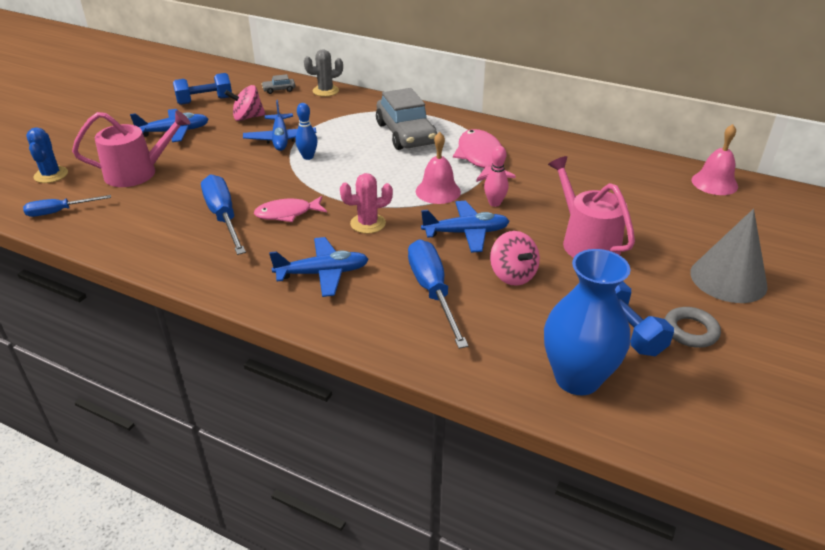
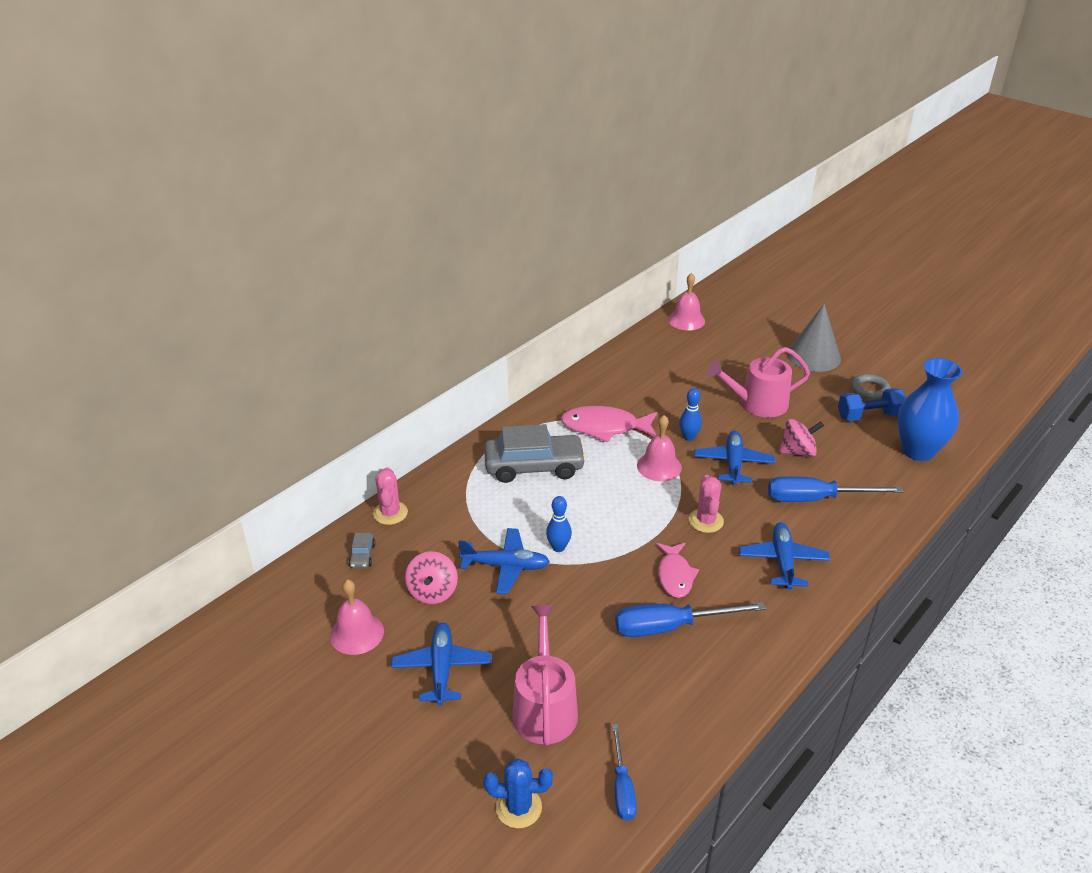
camera: 75 degrees left, 0 degrees up
(205, 101) = (357, 633): blue dumbbell -> pink bell
(325, 91) = (390, 513): grey cactus -> pink cactus
(494, 203) = (688, 437): pink bowling pin -> blue bowling pin

